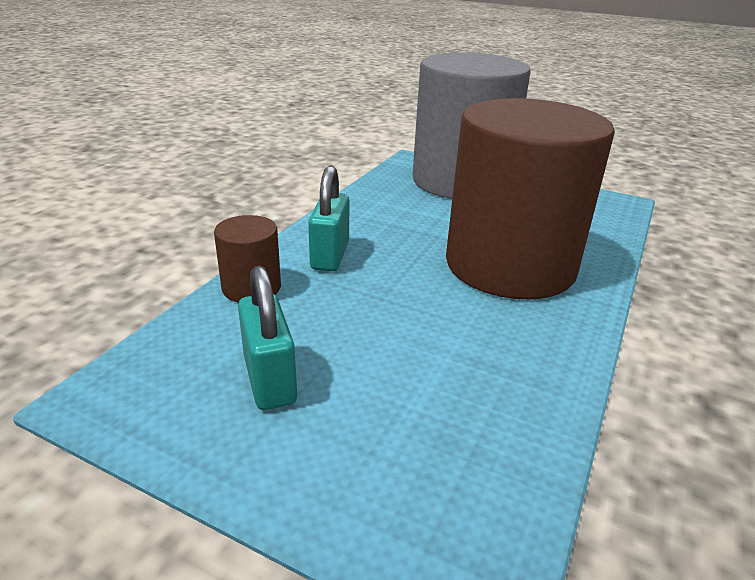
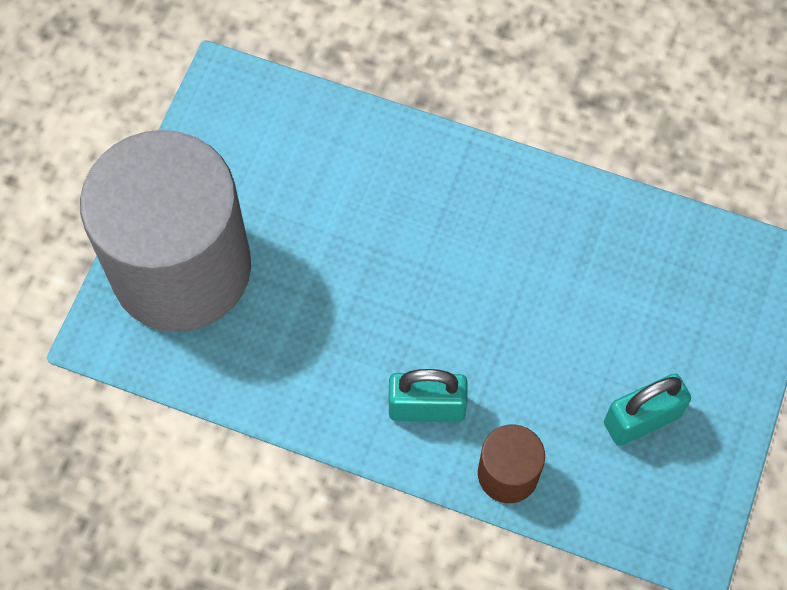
camera: 95 degrees left, 35 degrees up
(510, 265) = (413, 222): brown cylinder -> none

